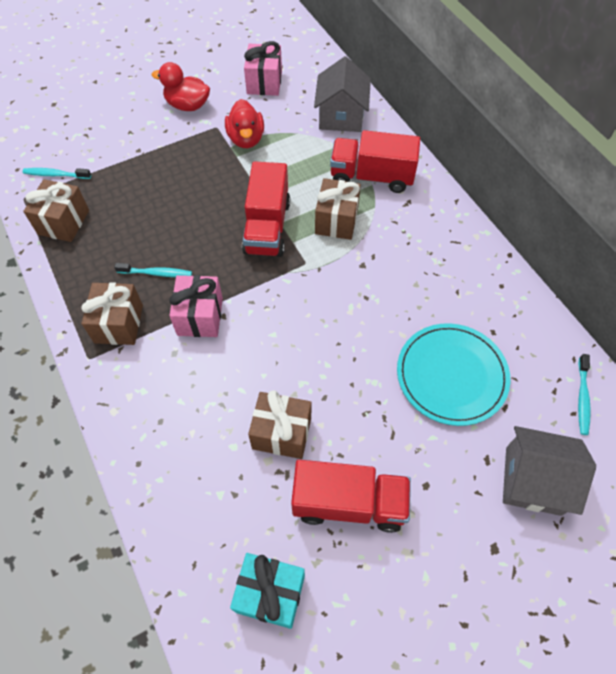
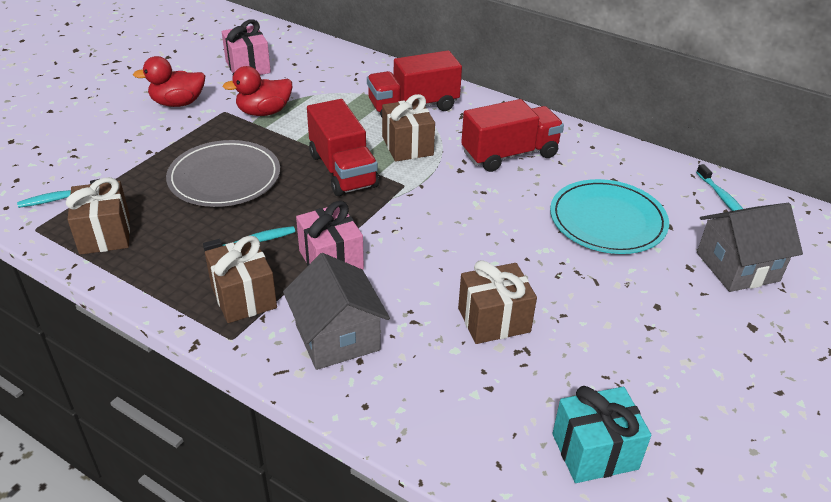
camera: 30 degrees left, 20 degrees down
(175, 199) = (224, 177): none -> grey plate
(246, 139) = (264, 112): red duck -> red duck turned 105 degrees clockwise
(341, 116) = (347, 72): grey house -> grey house (337, 337)
(349, 503) = (603, 347): red truck -> red truck (509, 154)

